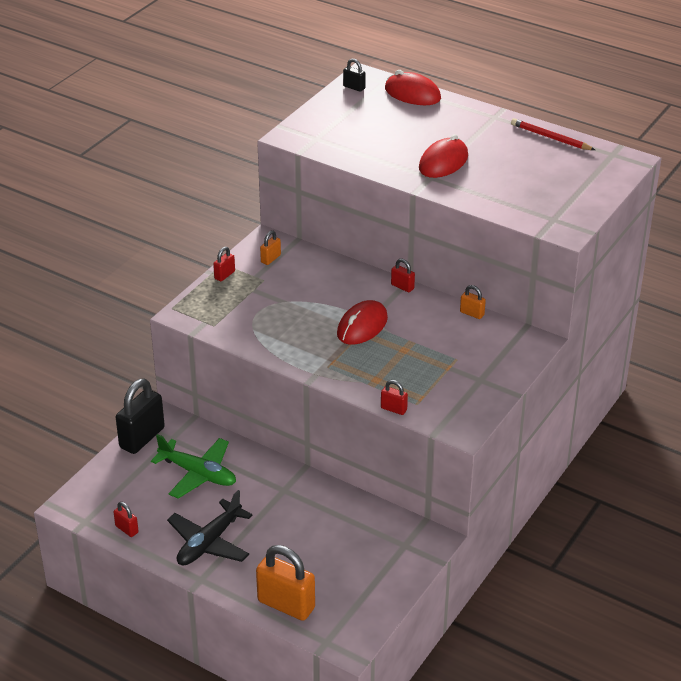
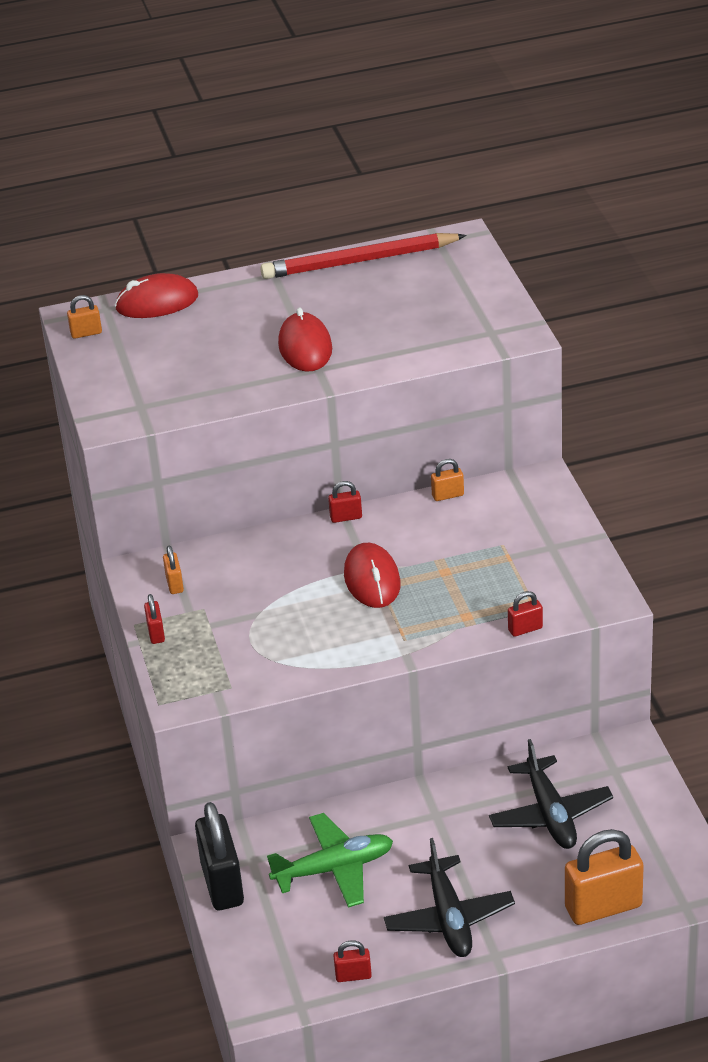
camera: 45 degrees left, 0 degrees up
(337, 537) = (550, 814): none -> black plane
(354, 87) = (86, 333): black padlock -> orange padlock
(550, 137) = (359, 261): red pencil -> red pencil, size x1.72

